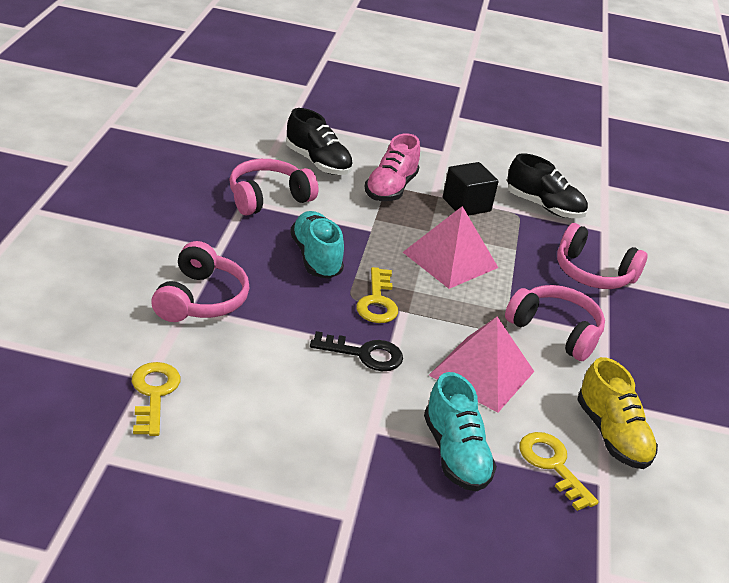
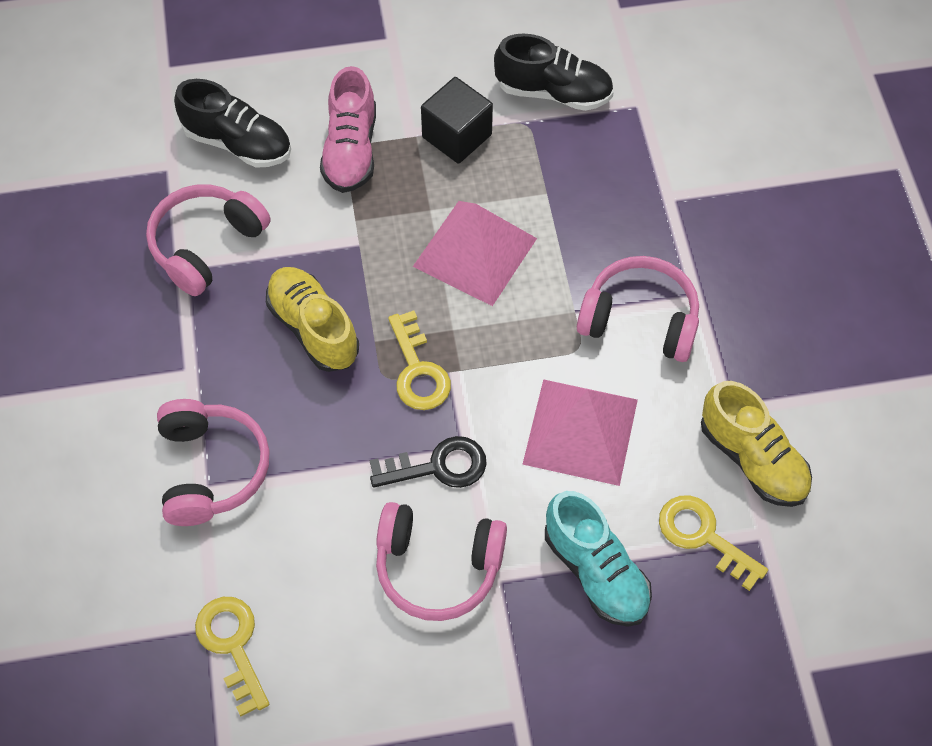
camera: 15 degrees left, 25 degrees up
(316, 257) = (313, 328): turquoise shoe -> yellow shoe
(593, 273) = (651, 193): pink headphones -> pink headphones (438, 567)

